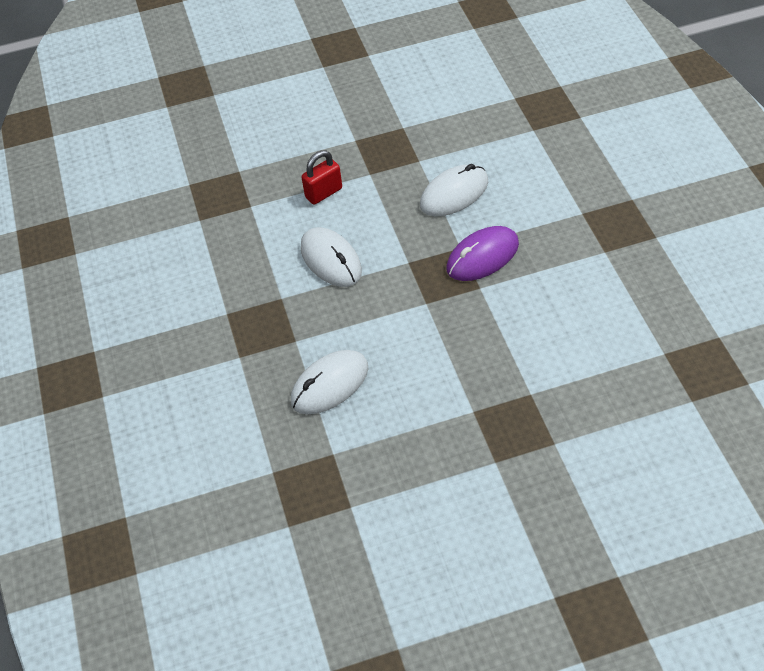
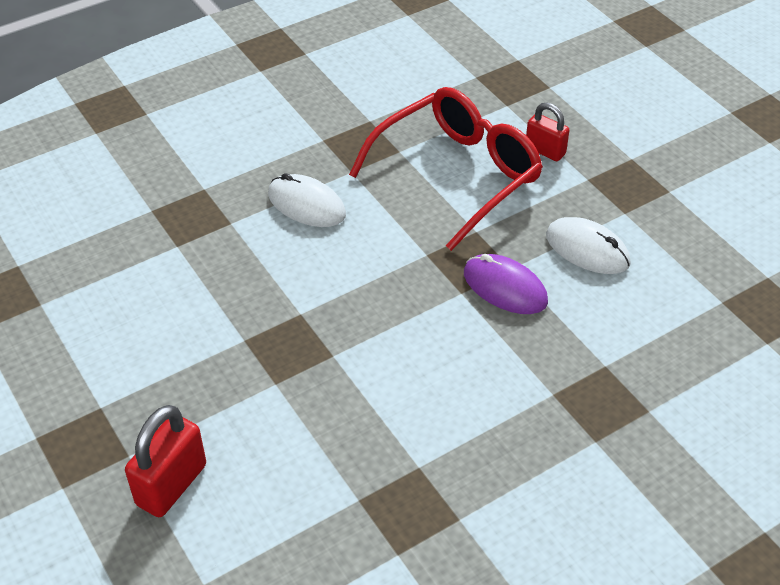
camera: 70 degrees right, 5 degrees down
(331, 260) = (458, 174): white mouse -> red glasses
(658, 542) = (171, 485): none -> red padlock

